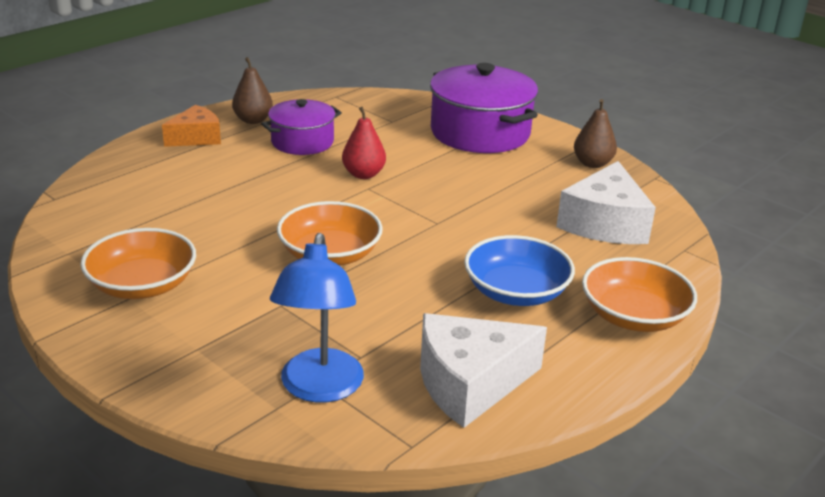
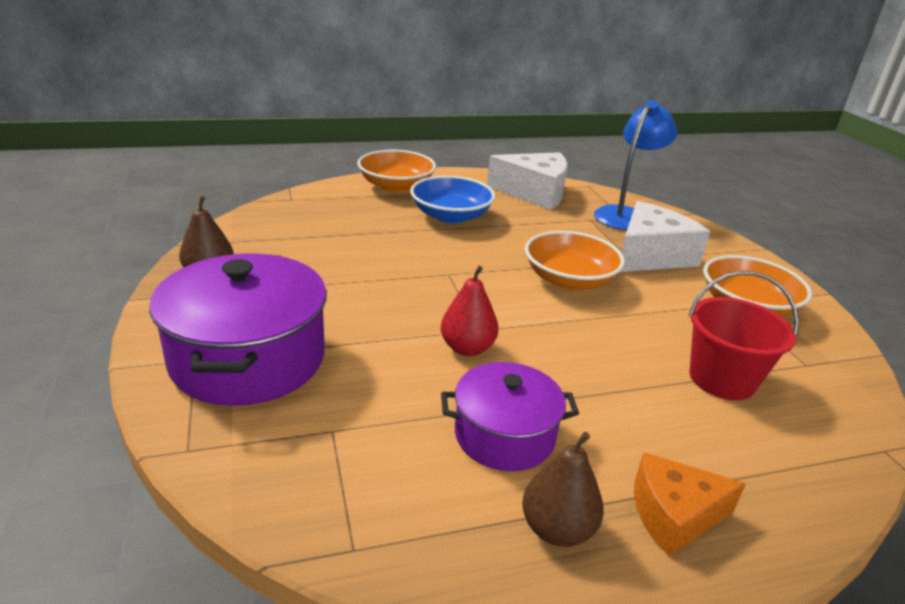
camera: 150 degrees left, 0 degrees up
(170, 209) = (722, 379): none -> red bucket
(605, 223) = (311, 229): white cheese -> white cheese (650, 255)

